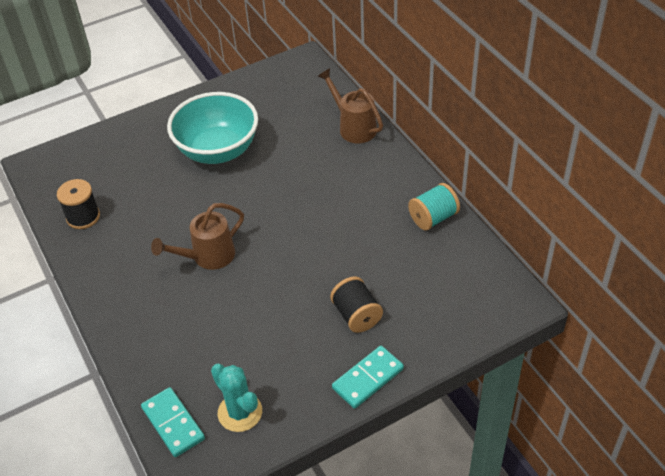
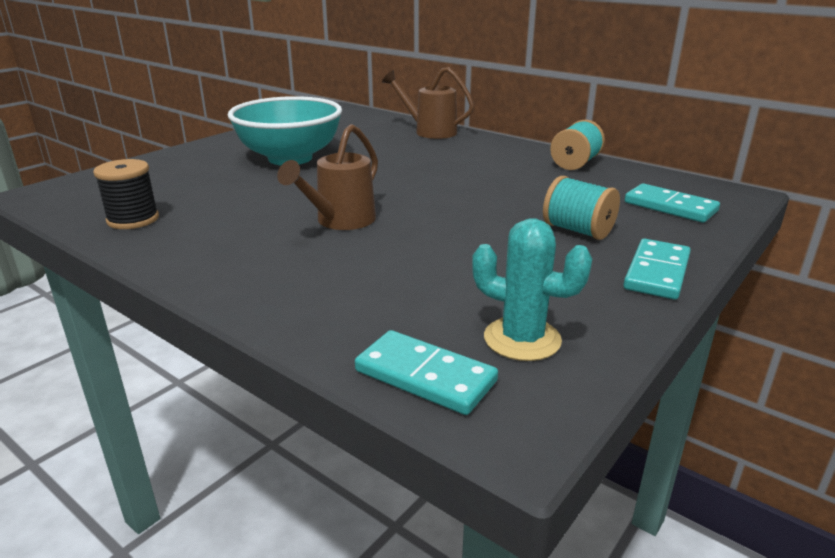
camera: 25 degrees left, 20 degrees down
(356, 315) = (578, 230): black spool -> turquoise spool
(450, 304) = (670, 207): none -> turquoise domino

